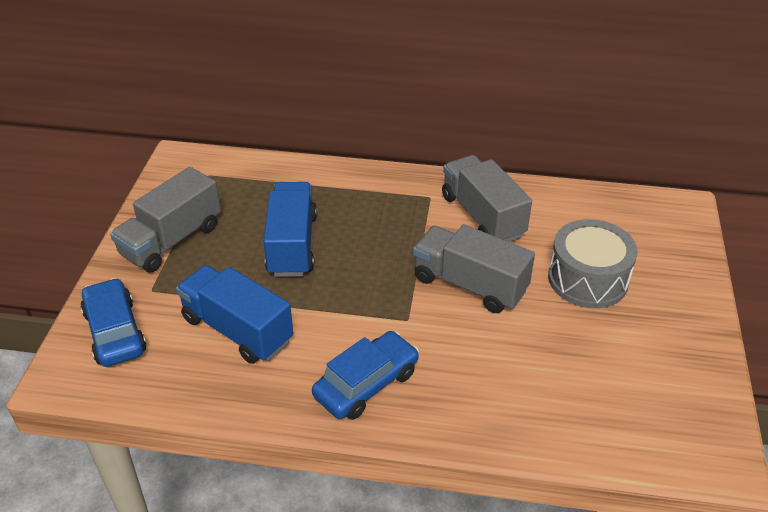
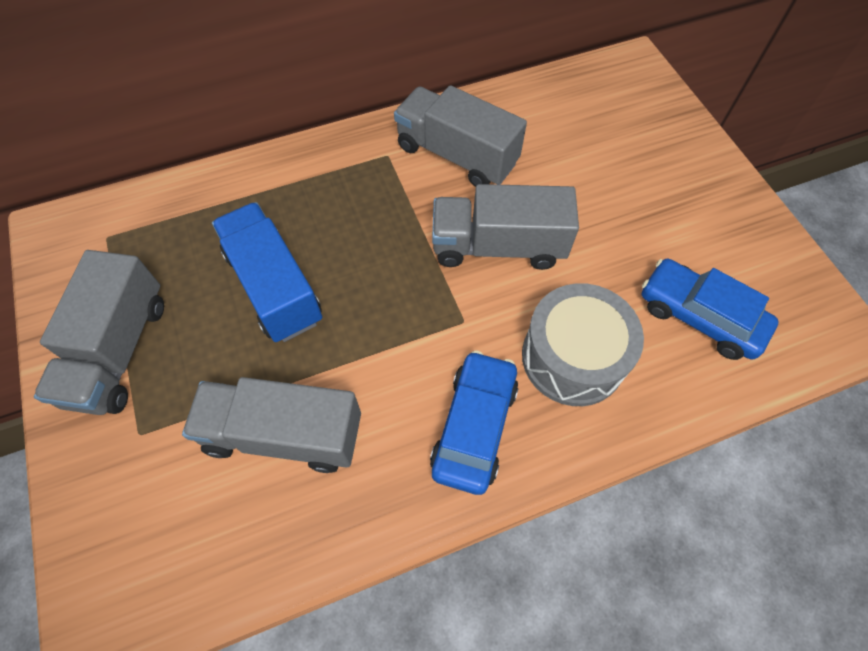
camera: 30 degrees left, 20 degrees up
(115, 332) = (129, 520): blue car -> blue car (699, 316)
(237, 330) = (284, 434): blue truck -> grey truck
(588, 279) = (604, 185): grey drum -> grey drum (573, 357)

